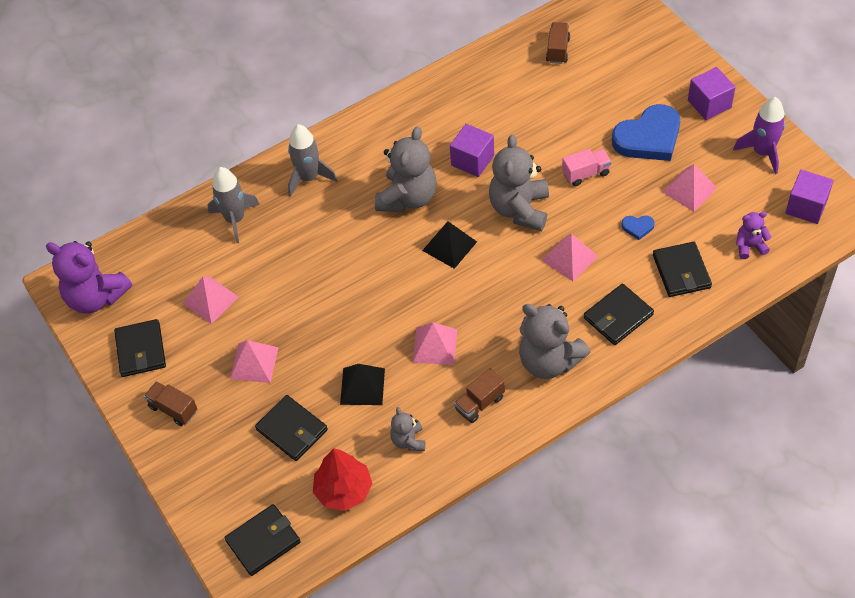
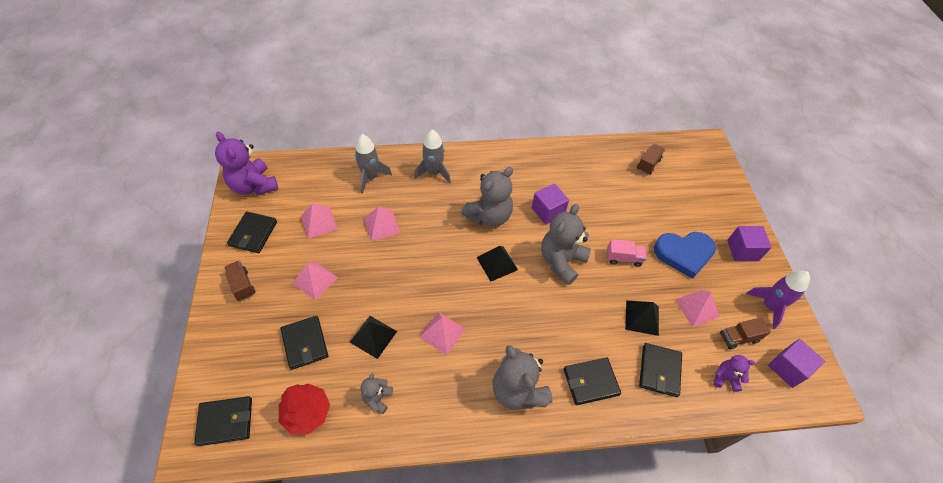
camera: 20 degrees right, 0 degrees up
(479, 403) = (446, 397): brown truck -> brown truck (738, 338)
(569, 258) = (578, 315): pink pyramid -> pink pyramid (382, 225)
(637, 227) = (642, 317): blue heart -> black pyramid

